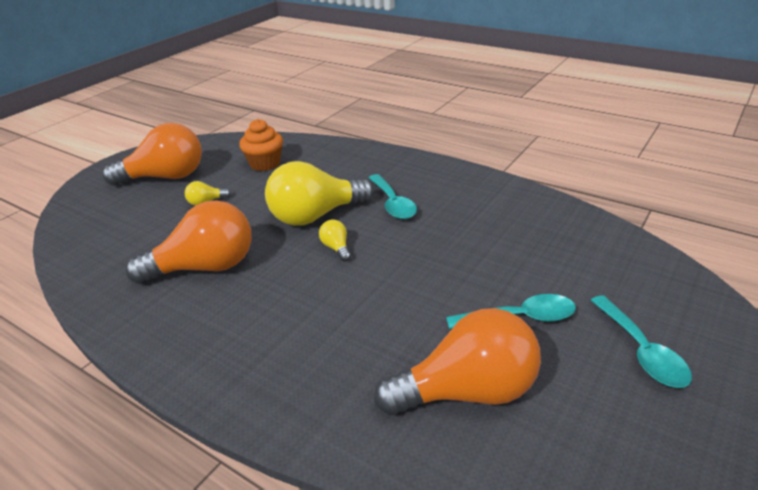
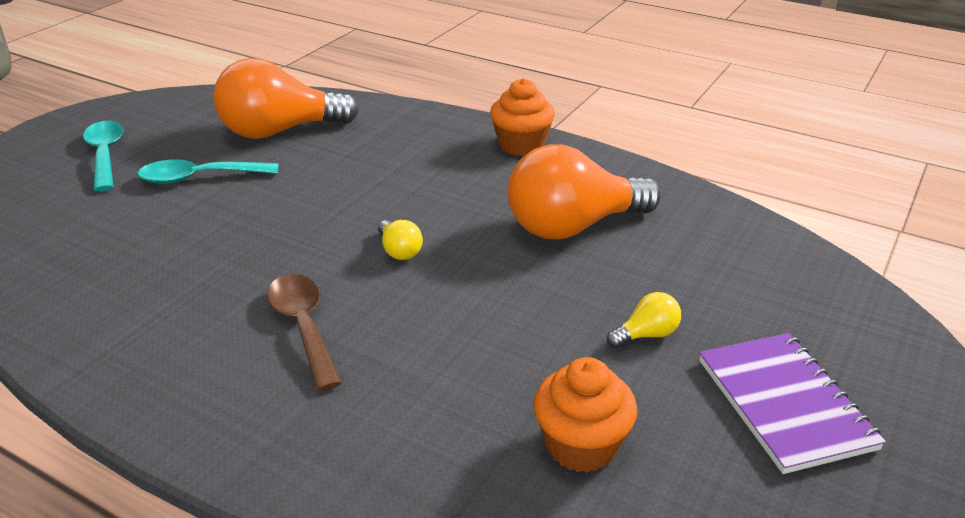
camera: 175 degrees right, 0 degrees up
(165, 177) = (784, 404): orange light bulb -> purple notebook
(200, 364) = (521, 145): none -> orange cupcake
(315, 216) = (437, 303): yellow light bulb -> none
(393, 204) = (303, 326): turquoise spoon -> brown spoon

